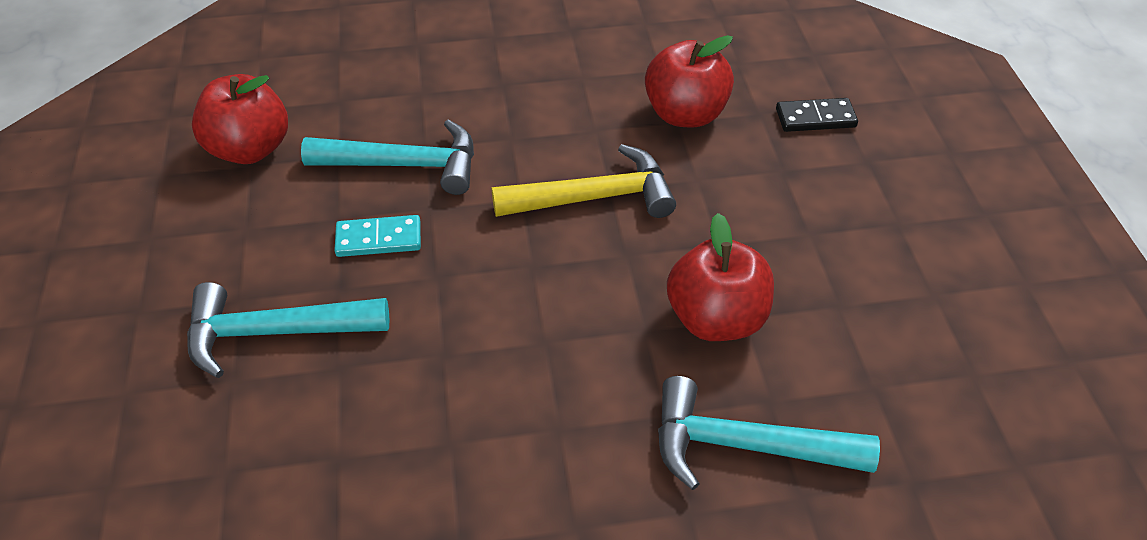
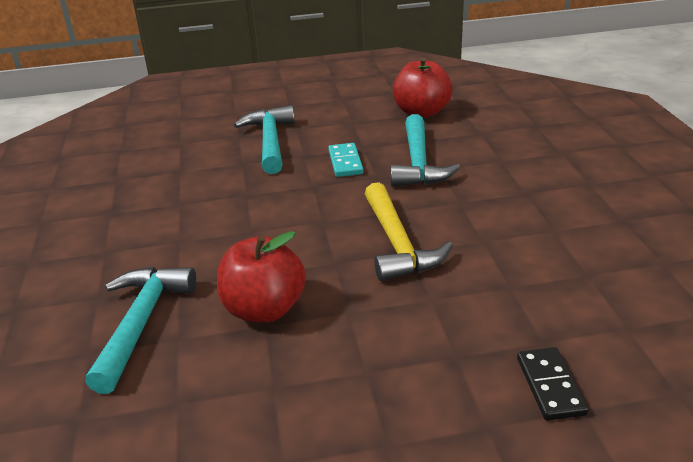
camera: 90 degrees right, 15 degrees down
(685, 114) = (522, 290): red apple -> none

